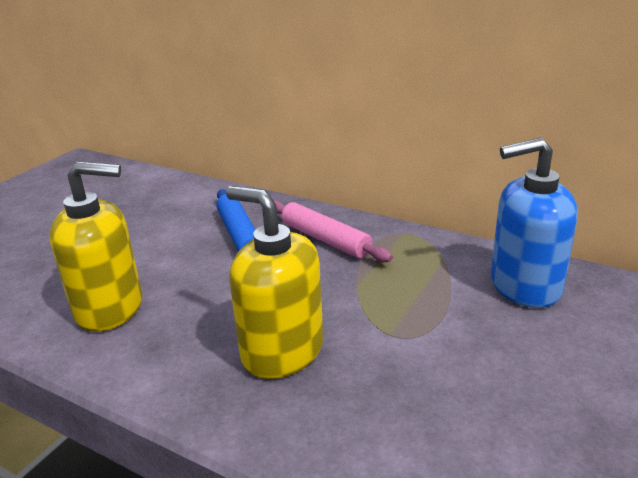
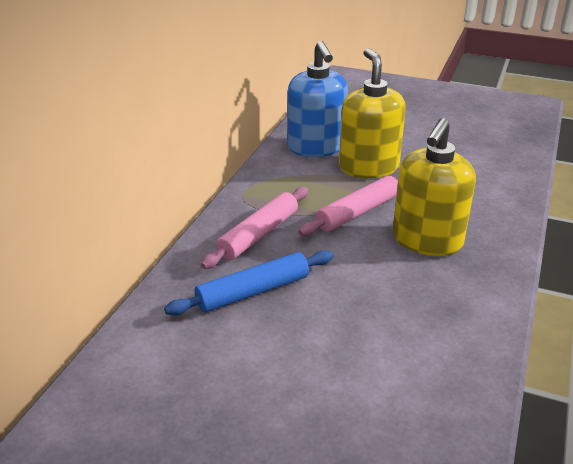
camera: 100 degrees left, 5 degrees up
(110, 308) = (410, 356): yellow soap dispenser -> yellow soap dispenser (368, 167)
(355, 304) = (358, 212): none -> pink rolling pin

